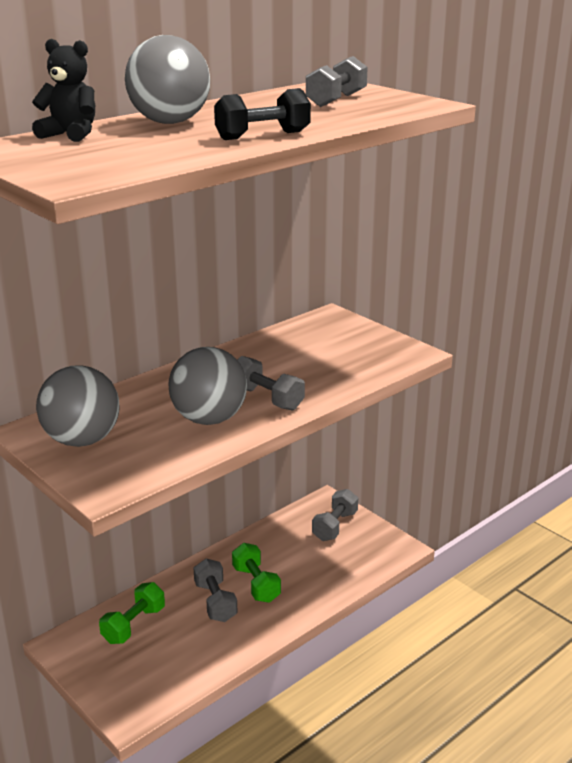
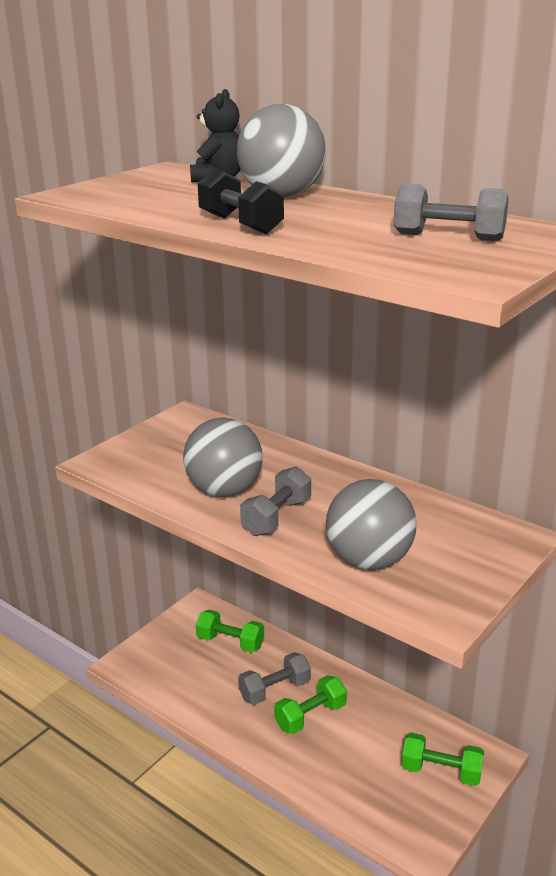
camera: 80 degrees right, 0 degrees up
(82, 440) = (174, 438): grey ball -> grey ball (369, 560)
(335, 526) = (441, 771): grey dumbbell -> green dumbbell

